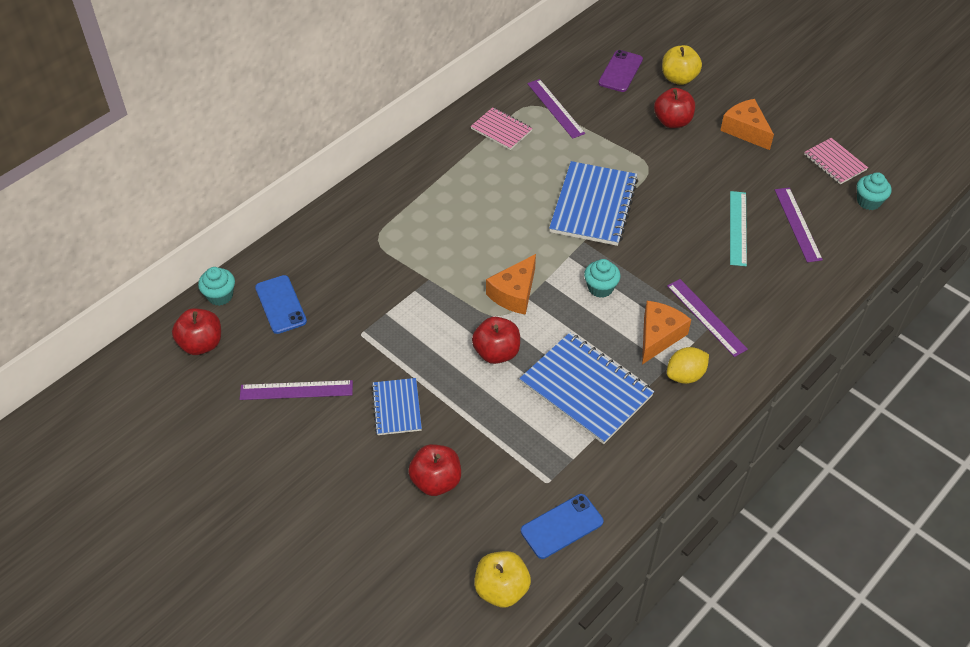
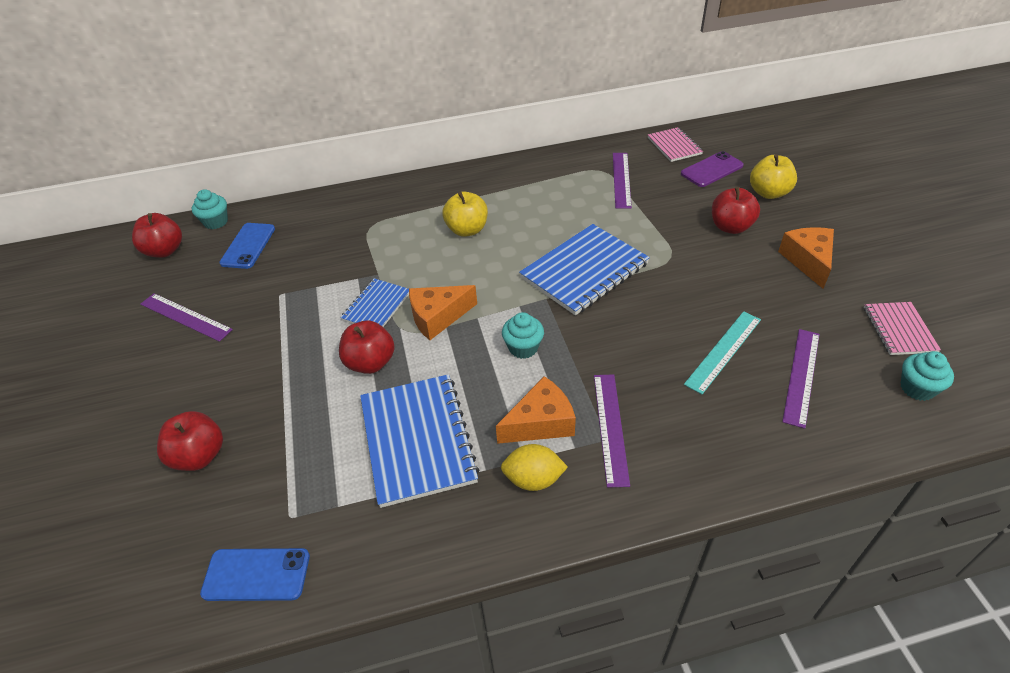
camera: 35 degrees right, 5 degrees down
(396, 408) = (240, 370): blue notebook -> blue notebook (376, 306)
(501, 130) = (556, 180): pink notebook -> pink notebook (674, 146)
(501, 589) = (136, 608): yellow apple -> yellow apple (467, 230)

